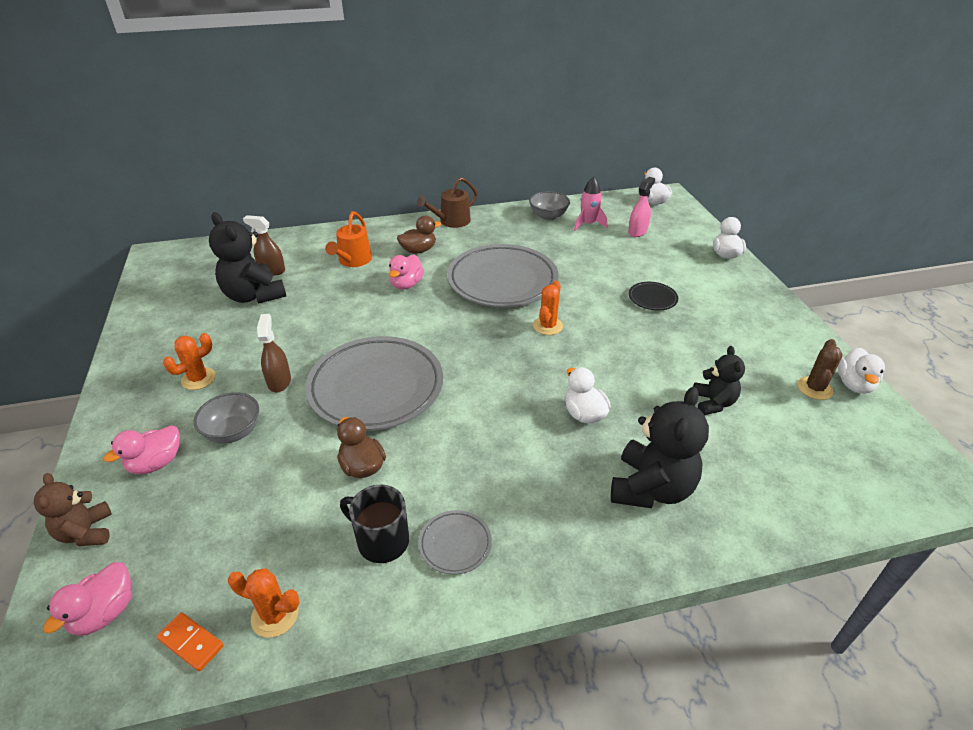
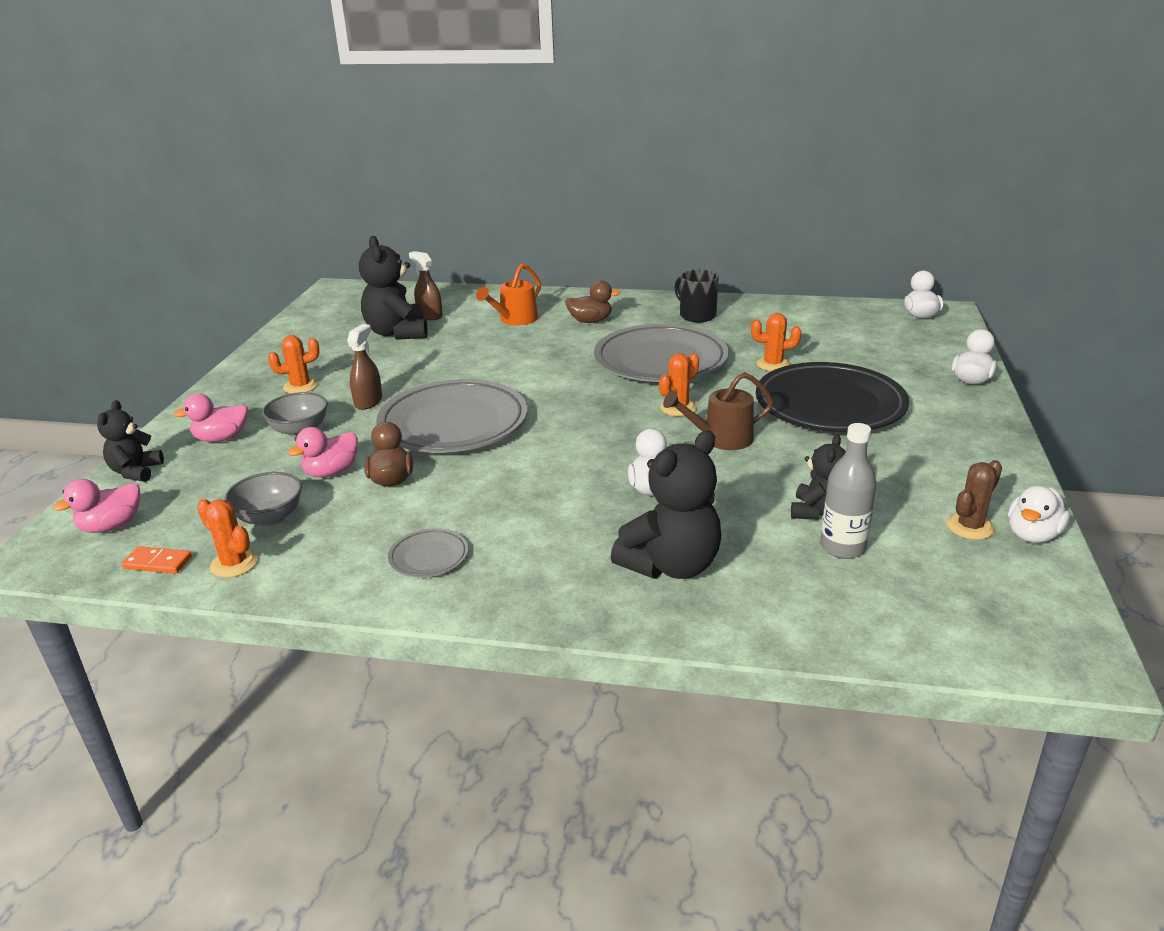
camera: 25 degrees right, 10 degrees down
(86, 532) = (136, 472): brown teddy bear -> black teddy bear
(191, 642) = (158, 562): orange domino -> orange domino turned 45 degrees counterclockwise
(381, 541) = (364, 537): black mug -> black mug (696, 315)
(406, 284) = (553, 347): pink duck -> pink duck (331, 472)
(451, 221) = (648, 301): brown watering can -> brown watering can (721, 439)
(548, 216) = (767, 311): grey bowl -> grey bowl (269, 518)
(587, 267) = (773, 364): none -> orange cactus
(588, 224) = (811, 325): pink rocket -> none
(637, 231) = (870, 341): pink spray bottle -> none
(652, 299) = (829, 405): black plate -> black plate, size x2.35
(752, 432) = (842, 547): none -> grey bottle

